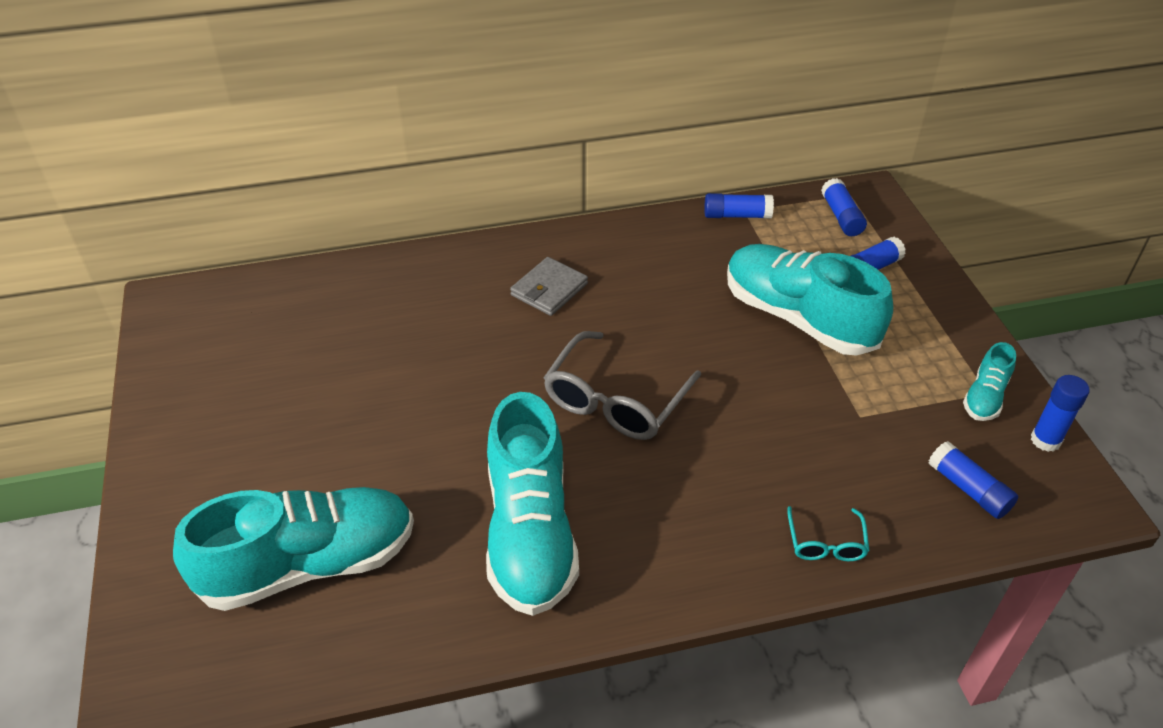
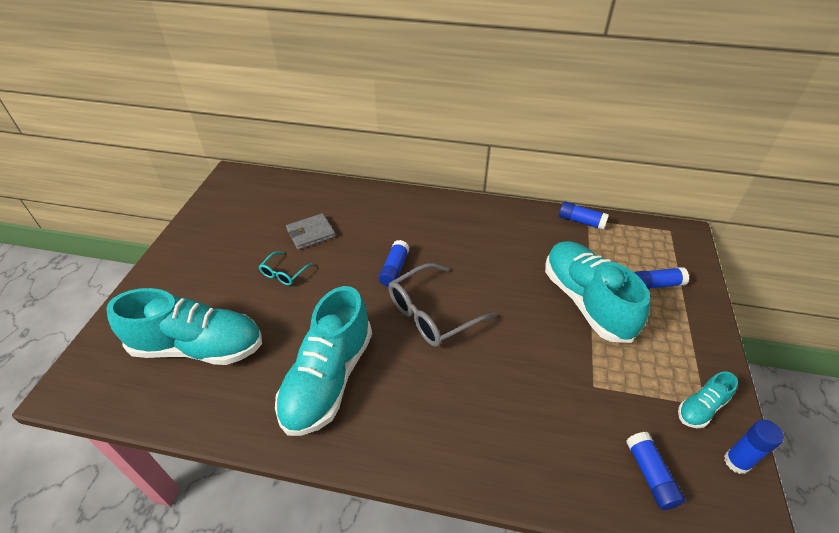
camera: 25 degrees right, 0 degrees up
(549, 289) = (434, 231): grey wallet -> grey wallet (311, 233)
(826, 543) = (516, 470): turquoise glasses -> turquoise glasses (284, 273)
(841, 216) = (655, 243): blue glue stick -> blue glue stick (394, 269)

